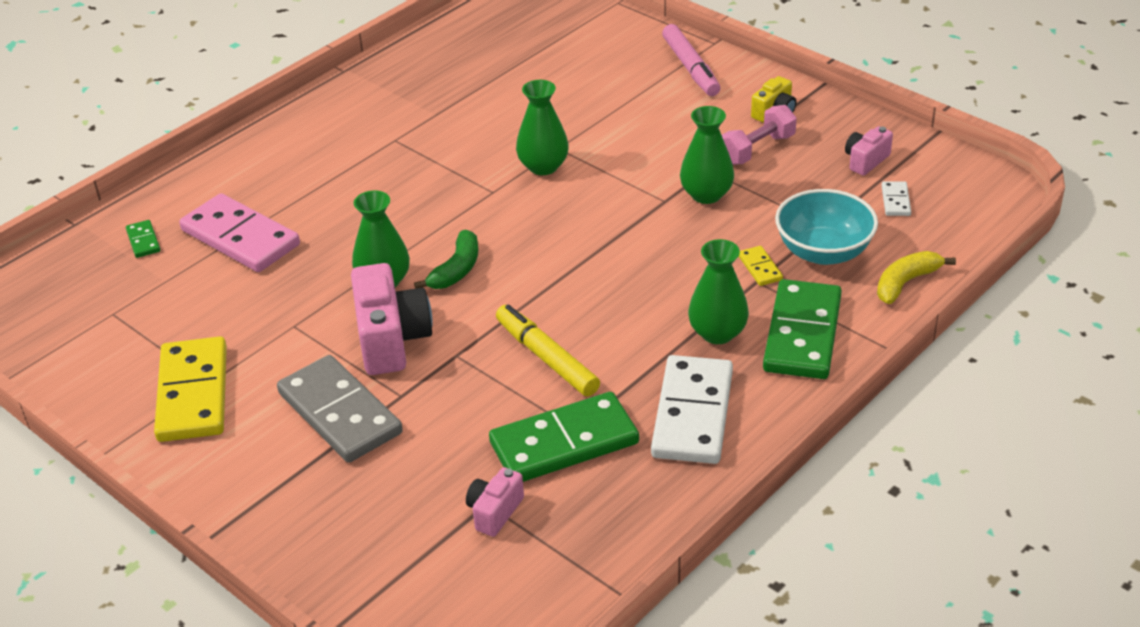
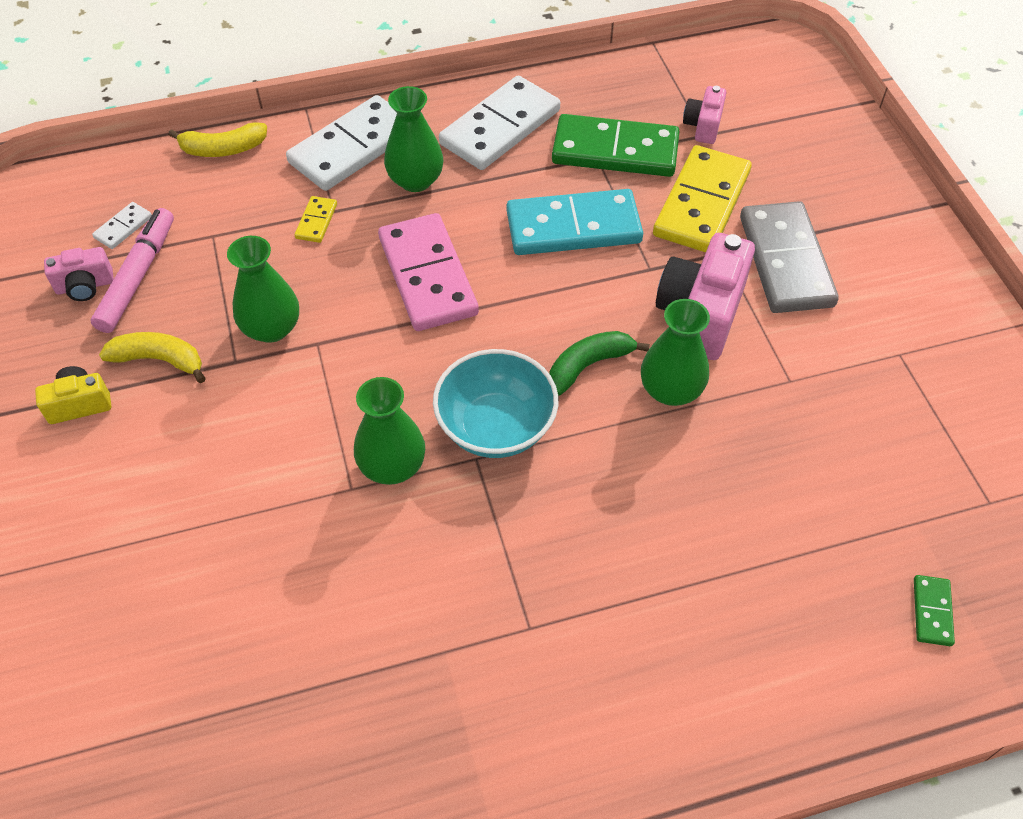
camera: 150 degrees left, 15 degrees up
(193, 393) = (919, 348): yellow domino -> yellow domino (701, 203)
(240, 237) = (805, 547): pink domino -> pink domino (427, 276)
(494, 512) = (703, 126): pink camera -> pink camera turned 135 degrees clockwise
(547, 358) = (573, 227): yellow marker -> turquoise domino
(690, 68) = (73, 542): pink marker -> pink marker (138, 277)
(757, 149) = (159, 360): pink dumbbell -> yellow banana
(802, 334) = (353, 148): green domino -> white domino
(823, 252) = (247, 209): turquoise bowl -> turquoise bowl (496, 427)

